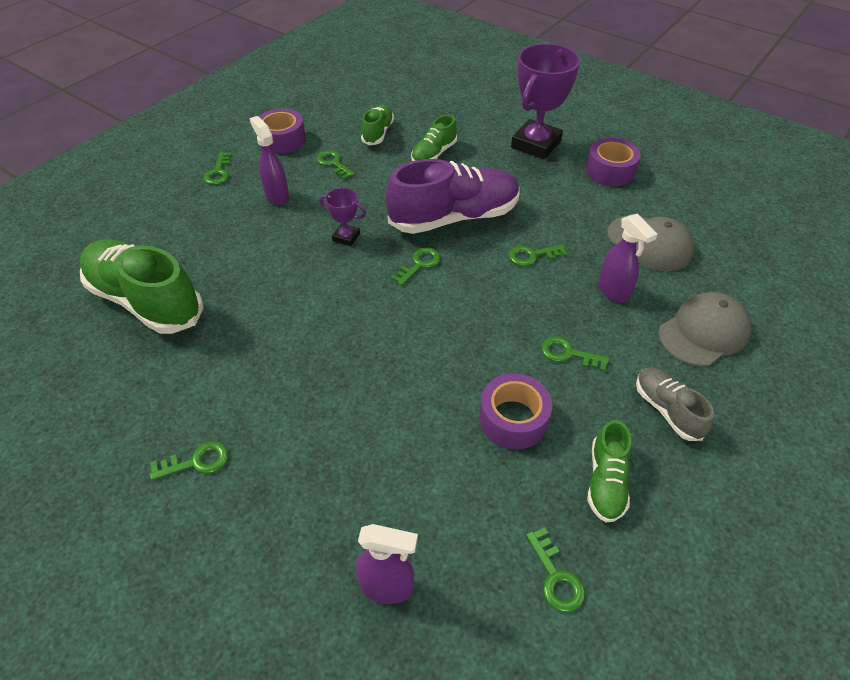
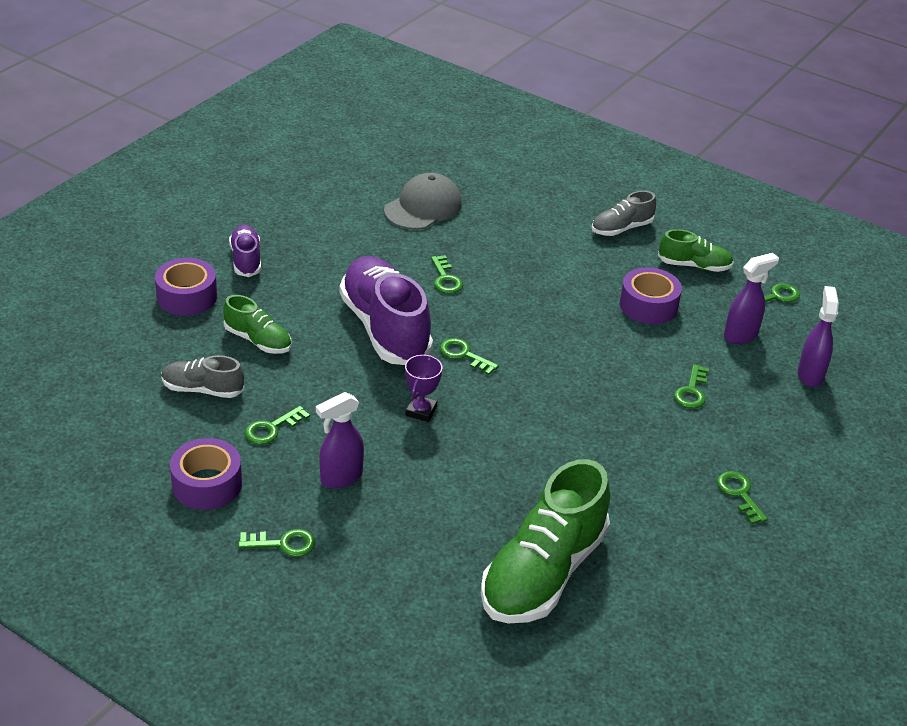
camera: 95 degrees left, 10 degrees down
(378, 133) = (203, 389): green shoe -> grey shoe
(536, 144) = (246, 260): purple trophy -> purple shoe
(568, 354) = (572, 270): green key -> green key (691, 391)
(610, 171) = (303, 215): purple tape -> purple tape (187, 297)
(613, 291) = (492, 236): purple spray bottle -> purple spray bottle (741, 335)
(703, 332) = (536, 197): grey cap -> none

